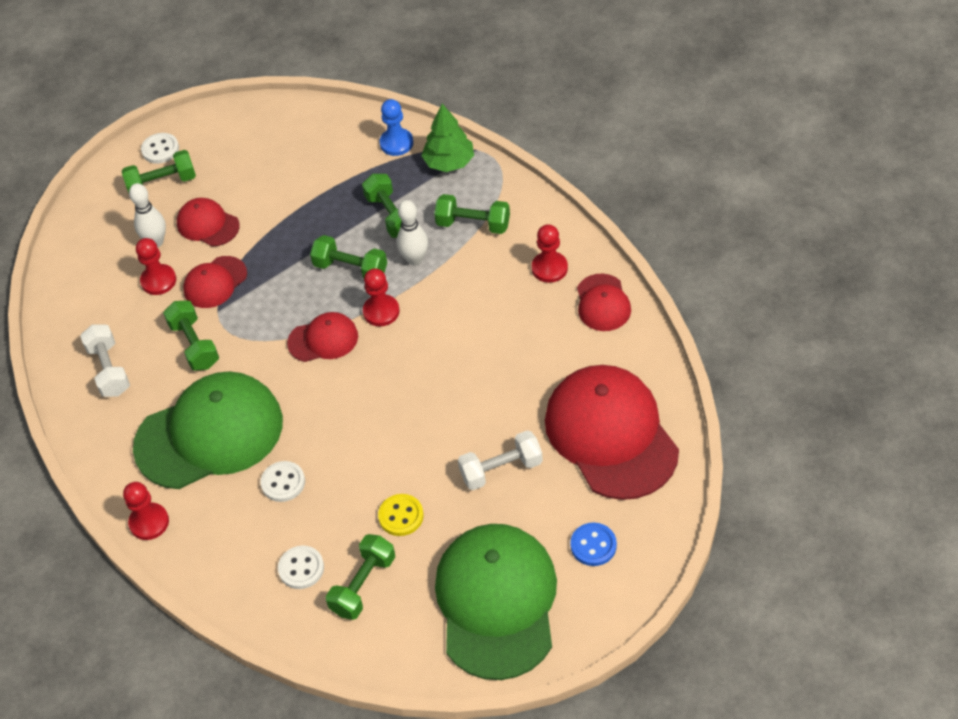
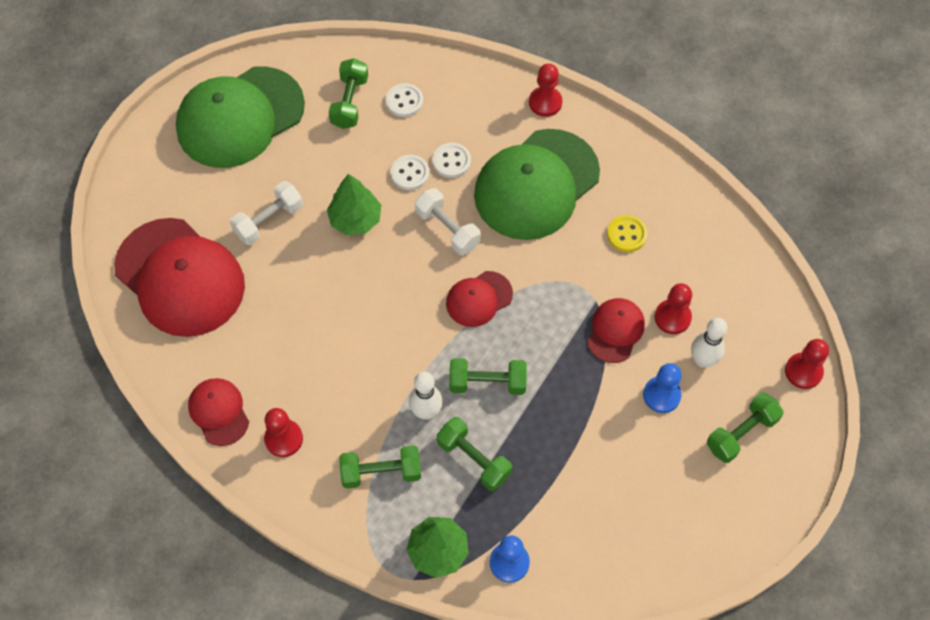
camera: 155 degrees right, 10 degrees up
(109, 370) = (661, 217): white dumbbell -> white dumbbell (447, 229)
(160, 149) = (772, 478): white button -> white button (410, 173)
(194, 345) = (597, 261): green dumbbell -> none
(208, 224) = (661, 395): red cap -> blue pawn
(381, 311) = (436, 343): red pawn -> red pawn (803, 371)
(401, 516) = (340, 161): yellow button -> yellow button (626, 234)
(410, 447) = (355, 219): none -> green tree
(496, 602) = (240, 117): green cap -> green cap turned 75 degrees clockwise
(593, 545) = (173, 179): blue button -> none

